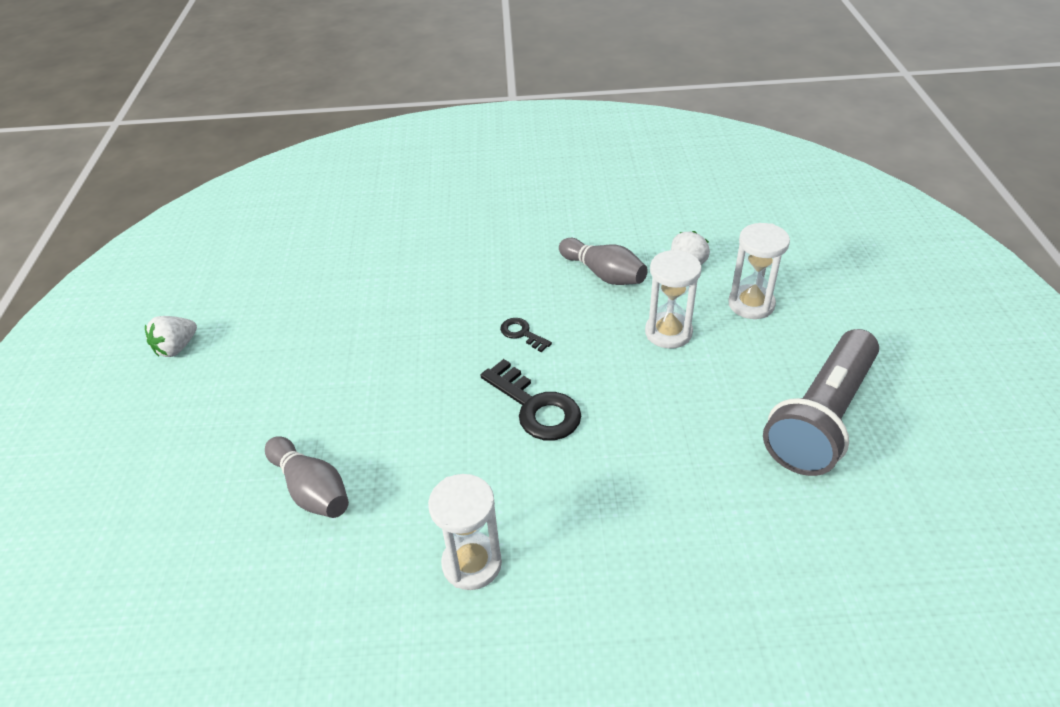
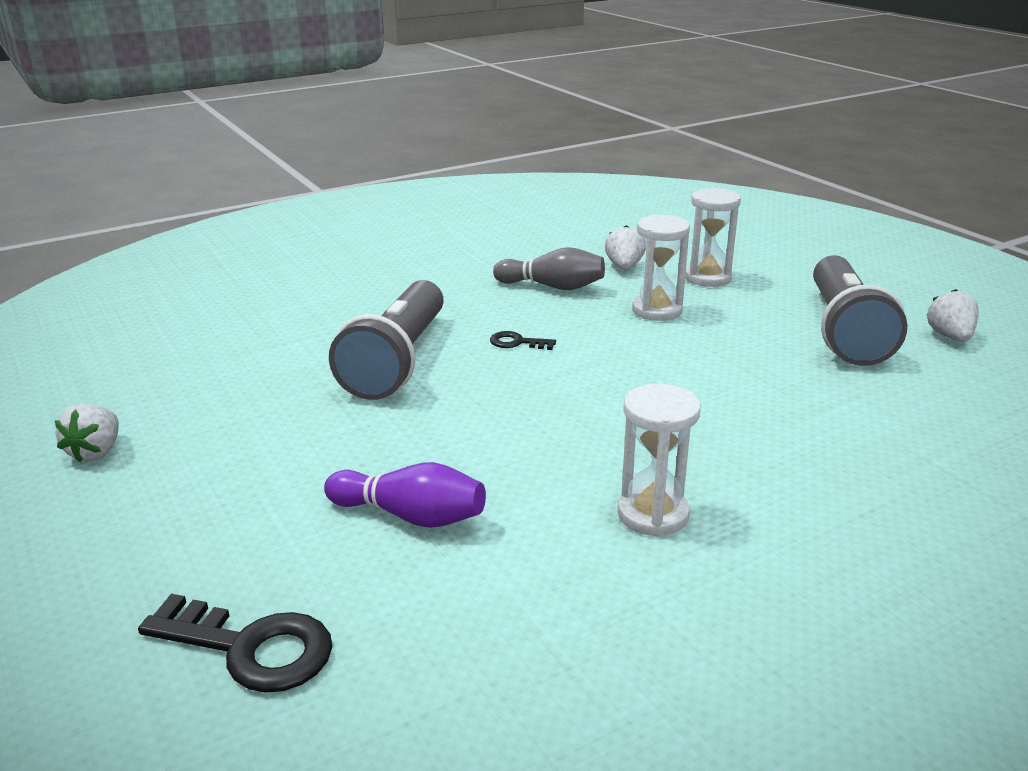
camera: 30 degrees left, 15 degrees down
(311, 490) = (410, 516): grey bowling pin -> purple bowling pin
(420, 324) = (397, 361): none -> grey flashlight
(536, 407) = (589, 388): black key -> black key (250, 648)
(925, 463) = (950, 336): none -> white strawberry

